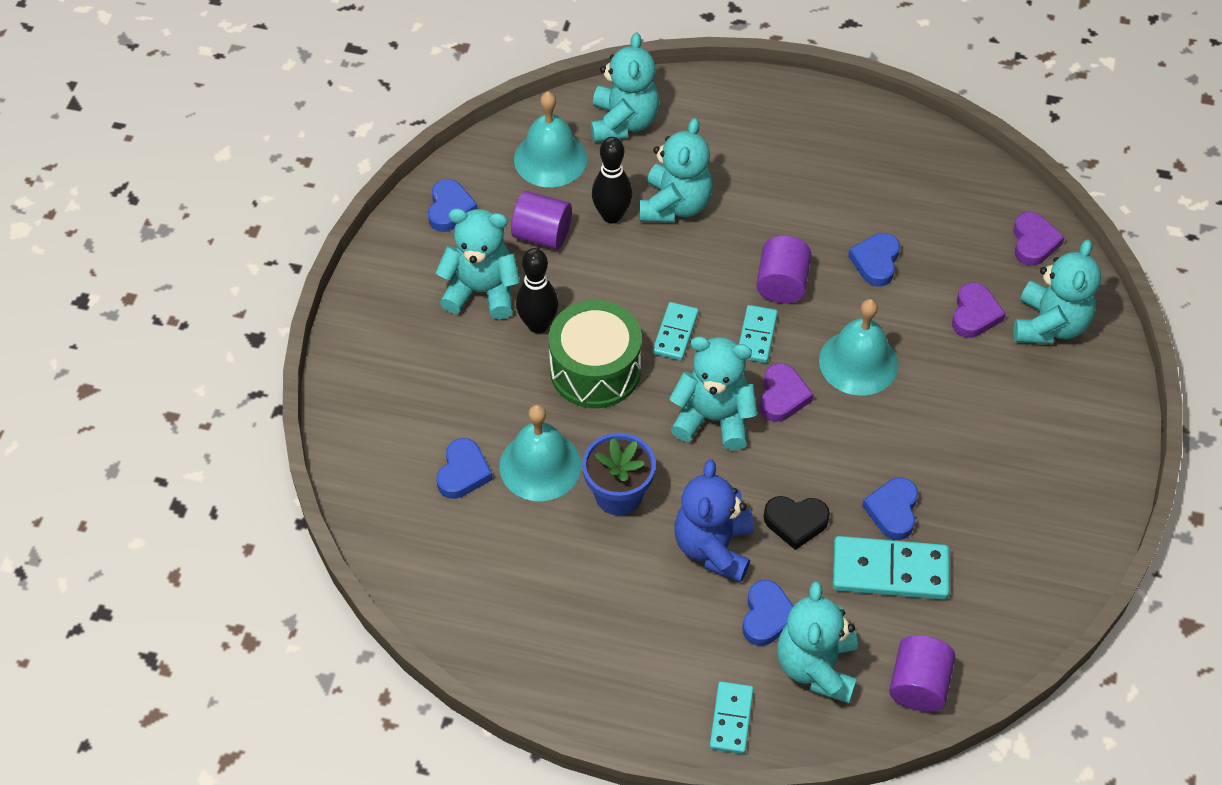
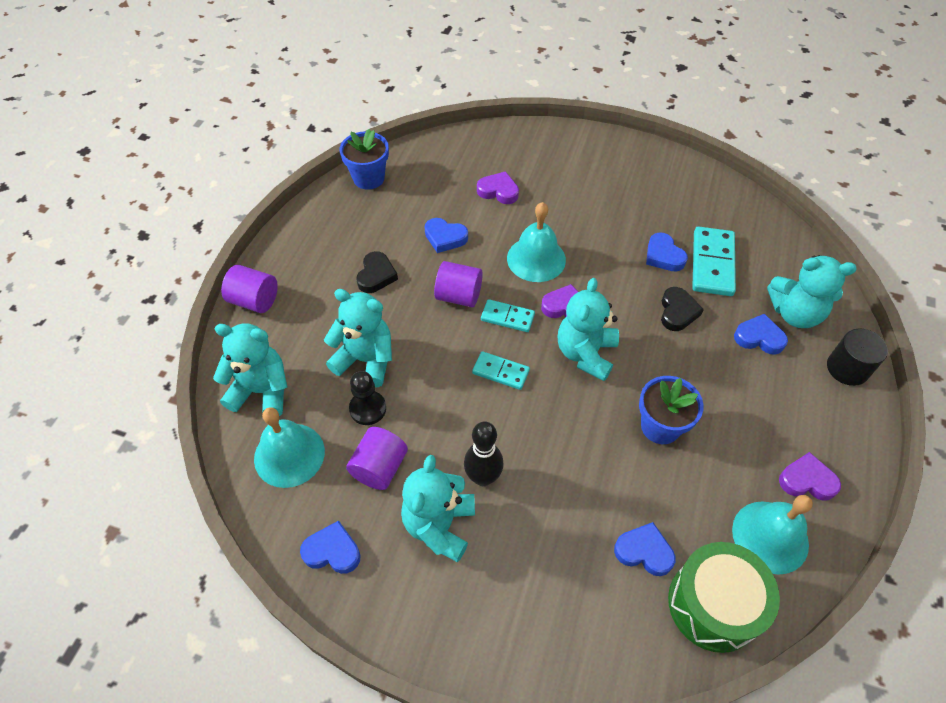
camera: 85 degrees left, 0 degrees up
(540, 465) = (634, 485): turquoise bell -> turquoise bell (770, 536)
(595, 370) = (535, 434): green drum -> green drum (713, 604)
(612, 215) = (368, 408): black bowling pin -> black pawn
(713, 547) = (704, 365): blue teddy bear -> none
(731, 719) = (847, 368): turquoise domino -> black cylinder
(799, 199) = (376, 275): none -> black heart
(893, 511) = (663, 256): blue heart -> blue heart turned 45 degrees clockwise
(918, 685) = (798, 260): purple cylinder -> purple cylinder (254, 300)
(964, 170) = (368, 178): none -> blue flower pot
(1033, 242) = (440, 153): purple heart -> purple heart (807, 480)
(1049, 325) = (511, 156): turquoise teddy bear -> none

